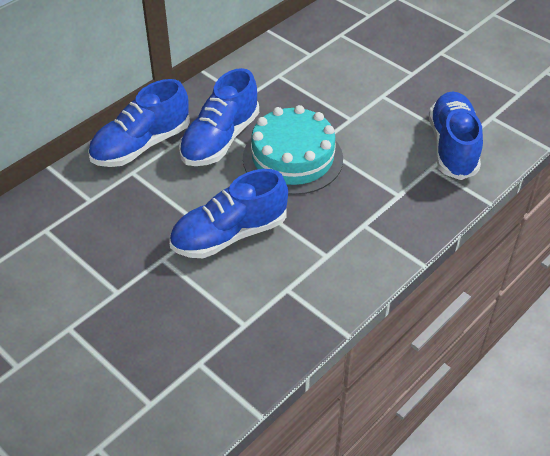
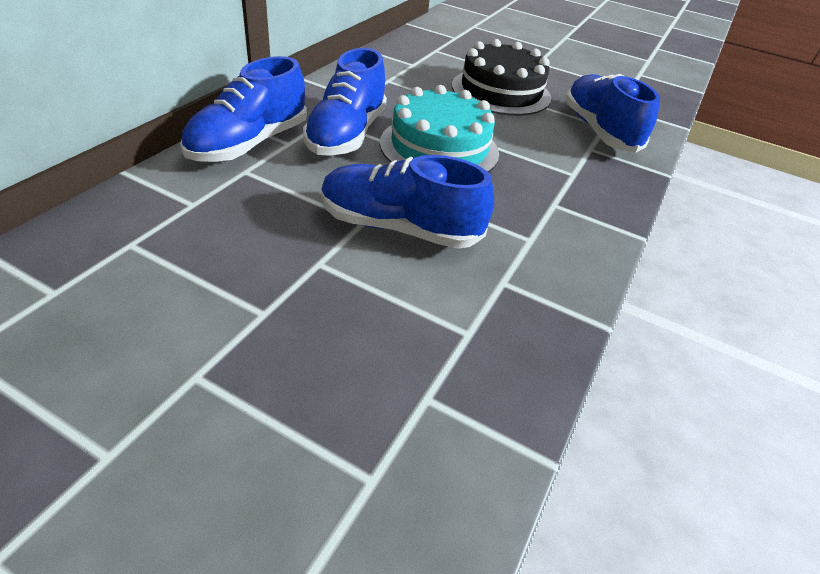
camera: 20 degrees left, 5 degrees down
(229, 235) = (399, 228): blue shoe -> blue shoe turned 60 degrees clockwise
(380, 93) = (501, 91): none -> black cake

